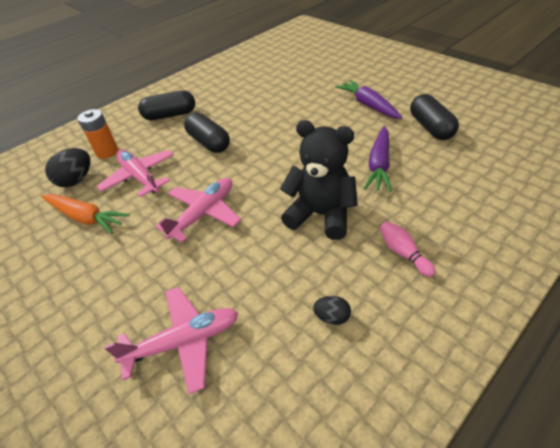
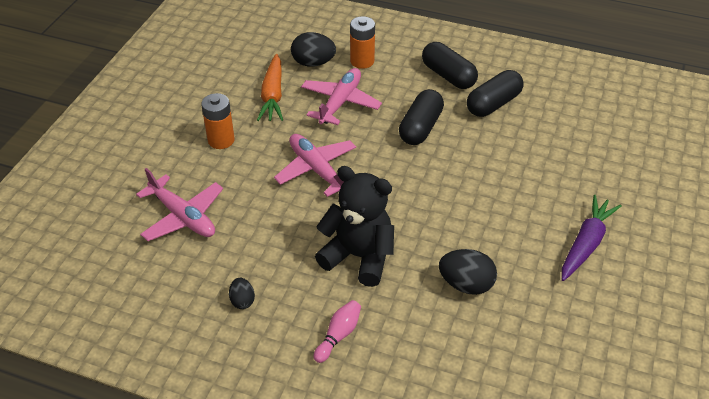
camera: 60 degrees right, 0 degrees up
(104, 275) = (221, 140): none -> orange battery
(203, 213) = (316, 169): pink plane -> pink plane turned 135 degrees counterclockwise
(320, 215) = (359, 256): black teddy bear -> black teddy bear turned 60 degrees counterclockwise
(379, 165) = (466, 284): purple carrot -> black egg
(430, 127) = (575, 319): black capsule -> black capsule (493, 104)

